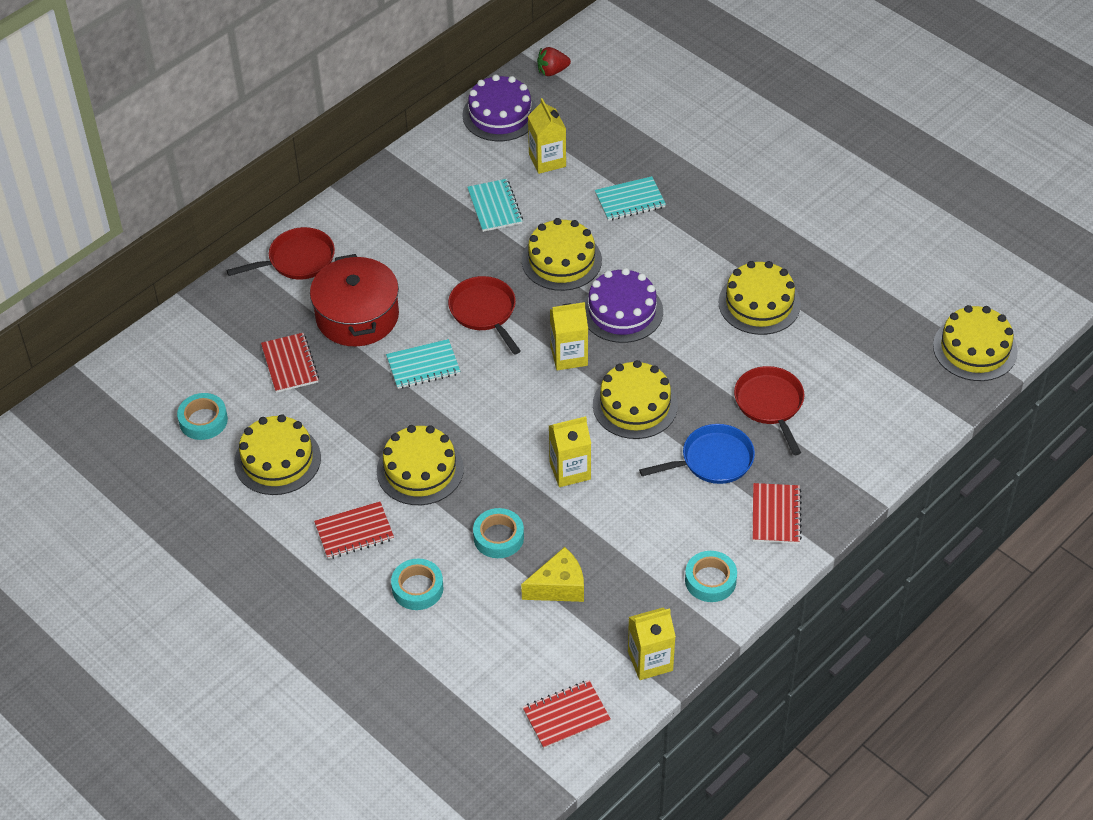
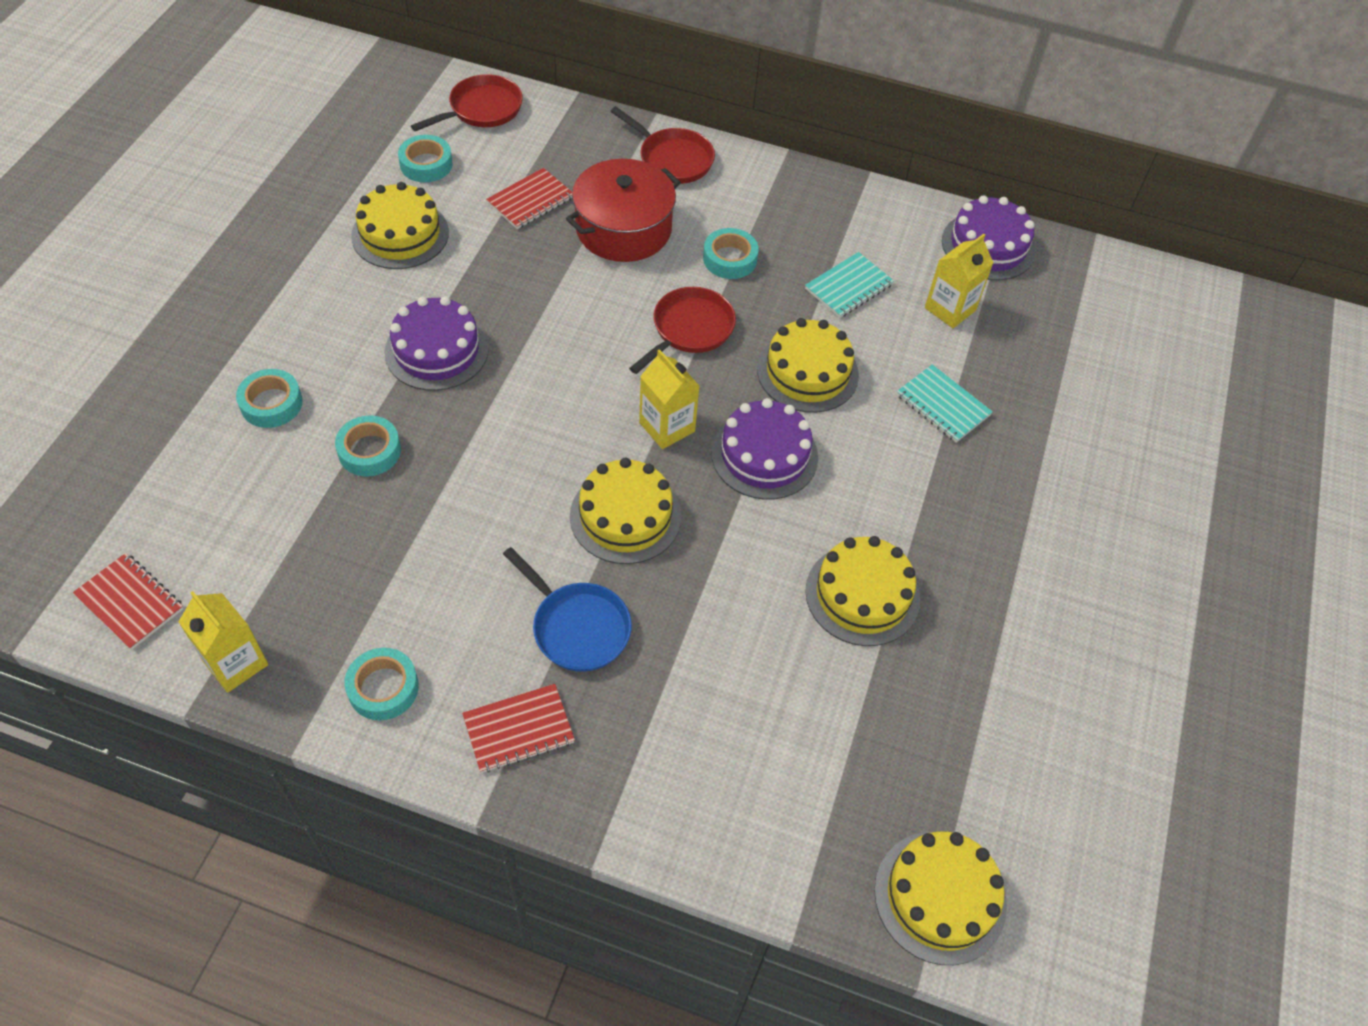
camera: 60 degrees right, 5 degrees up
(354, 532) = (329, 325): red notebook -> none
(420, 470) = (436, 350): yellow cake -> purple cake
(423, 366) = (583, 304): turquoise notebook -> none
(427, 263) = (730, 259): none -> turquoise tape
(552, 71) = (1089, 268): red strawberry -> none
(559, 587) = (318, 532): yellow cheese -> none
(570, 470) = (495, 485): yellow carton -> none
(770, 404) = (700, 662): red pan -> red pan (481, 109)

